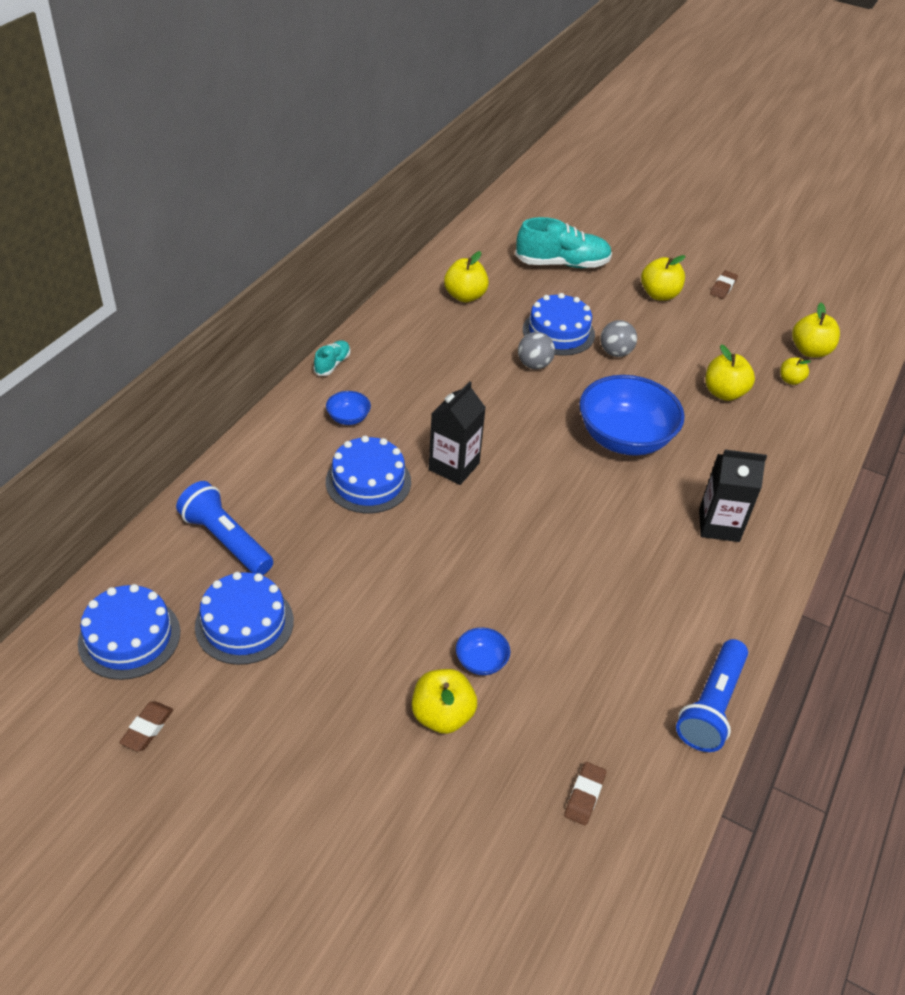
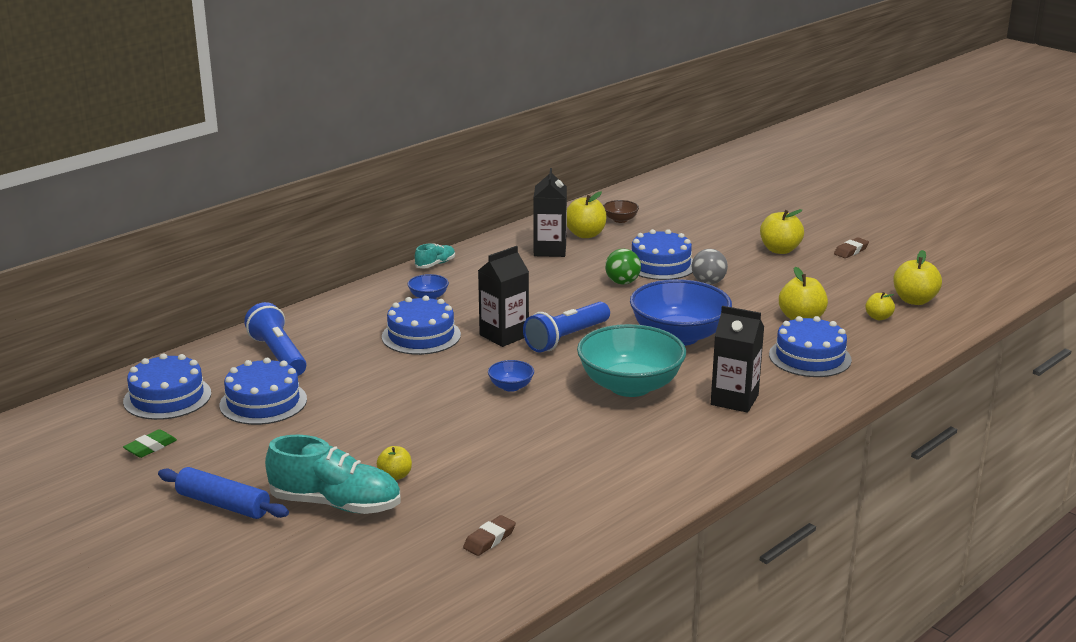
camera: 20 degrees right, 20 degrees down
(147, 728) = (150, 447): brown eraser -> green eraser
(275, 808) = (223, 504): none -> blue rolling pin
(440, 325) = (550, 250): none -> black carton
(442, 715) = (395, 476): yellow apple -> yellow apple, size x0.59
(481, 661) = (450, 450): blue bowl -> blue bowl (511, 387)
(489, 269) = (620, 220): none -> brown bowl
(534, 365) = (622, 282): grey ball -> green ball
(562, 264) = (694, 222): turquoise shoe -> turquoise shoe (335, 504)
(613, 523) = (630, 386): none -> turquoise bowl
(711, 706) = (646, 506): blue flashlight -> blue flashlight (566, 338)
(757, 449) = (810, 357): none -> blue cake

